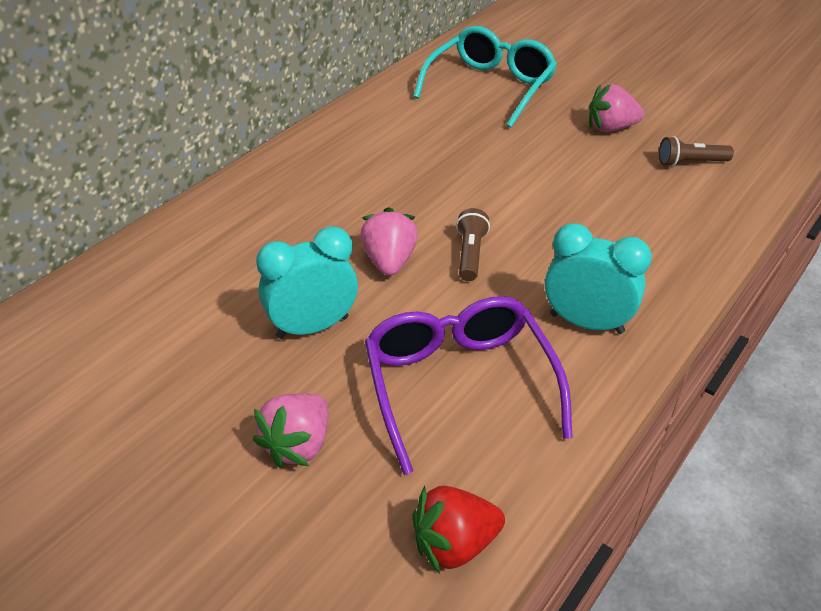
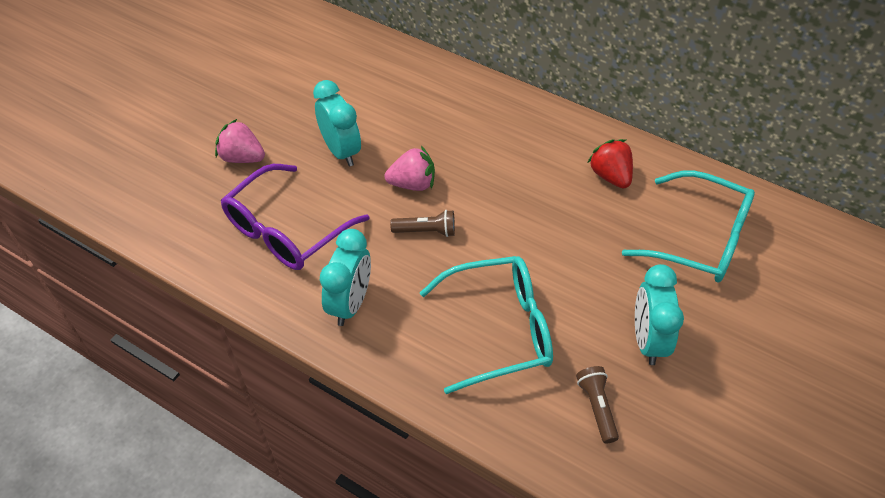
camera: 85 degrees right, 10 degrees up
(454, 545) = (167, 232): red strawberry -> red strawberry (610, 176)
(459, 386) = (287, 229): purple glasses -> purple glasses turned 150 degrees clockwise
(610, 128) = (647, 340): pink strawberry -> turquoise clock
(610, 212) = (498, 330): none -> turquoise glasses

